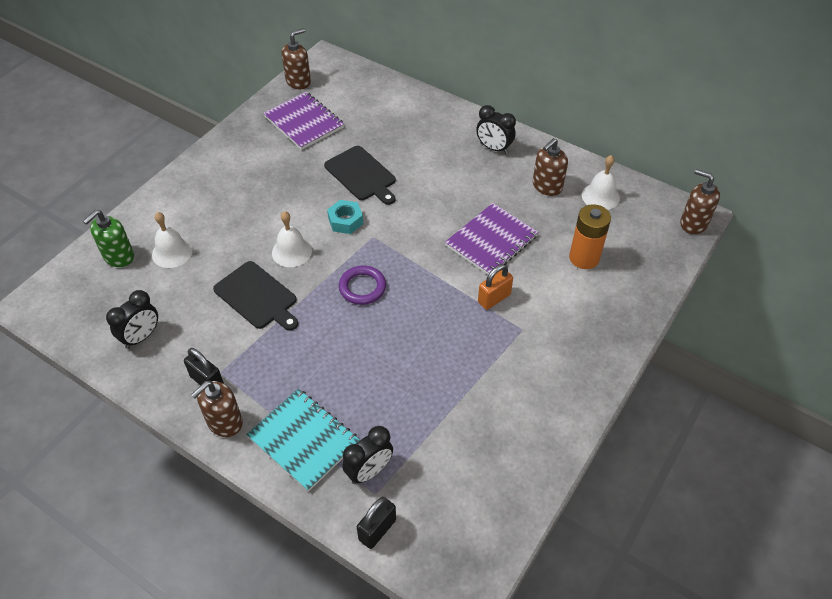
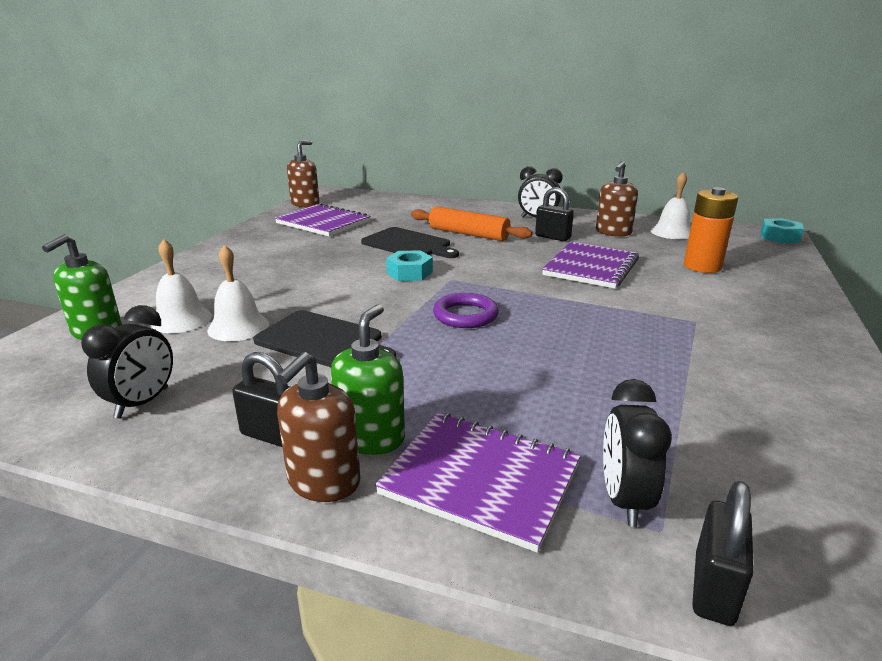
camera: 15 degrees left, 25 degrees down
(258, 396) = (371, 438): none -> green soap dispenser
(291, 251) = (353, 300): white bell -> white bell (238, 327)
(303, 440) = (480, 480): turquoise notebook -> purple notebook
(369, 471) = (624, 499): black clock -> black clock turned 150 degrees clockwise
(419, 166) = (468, 234): none -> orange rolling pin
(488, 185) = (552, 237): none -> black padlock
(494, 298) = (636, 303): orange padlock -> none
(693, 223) = (779, 237): brown soap dispenser -> turquoise nut

